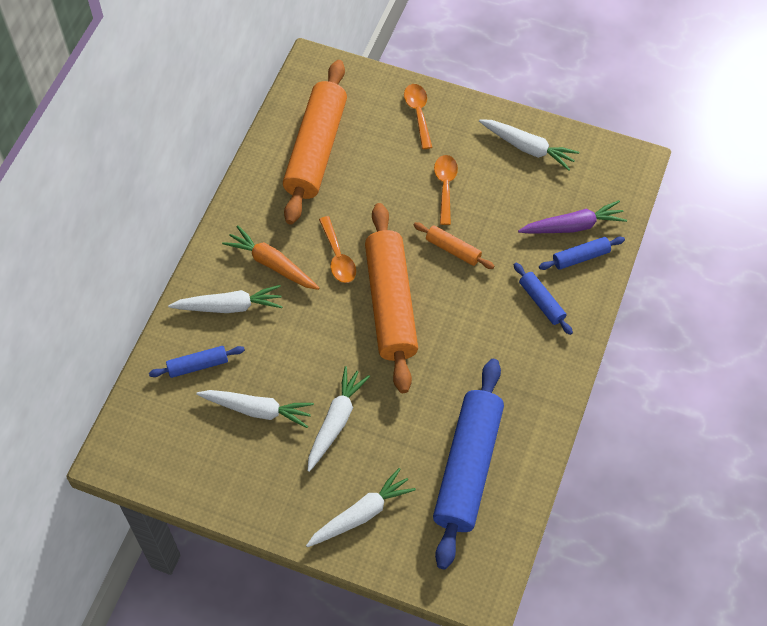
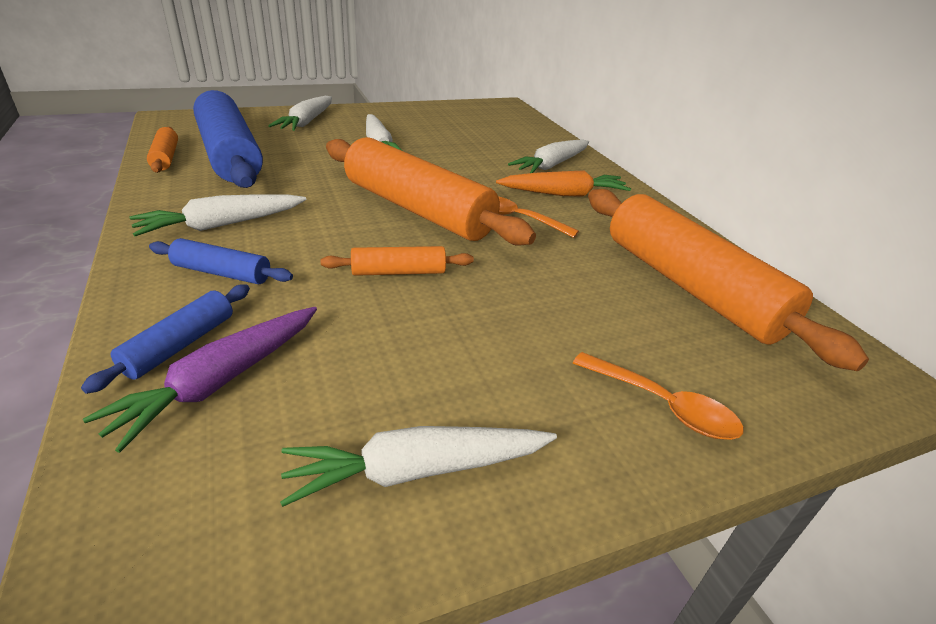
camera: 135 degrees right, 25 degrees down
(198, 365) = (521, 139): blue rolling pin -> none
(257, 410) = (447, 135): white carrot -> white carrot (222, 225)
(445, 186) = (490, 329): orange spoon -> none
(518, 488) = (166, 158): none -> orange rolling pin

